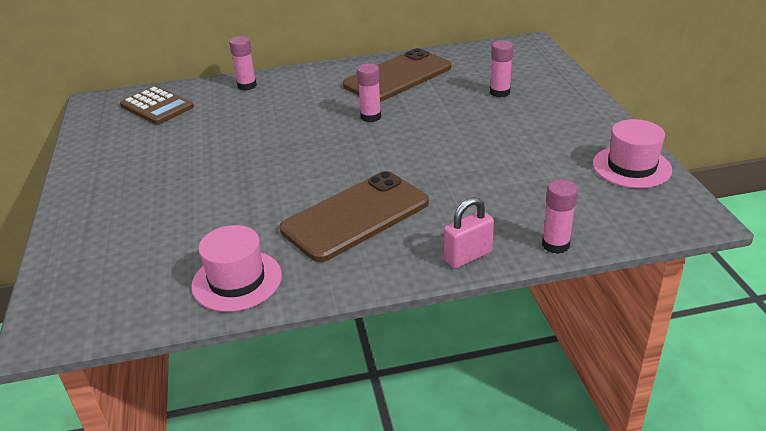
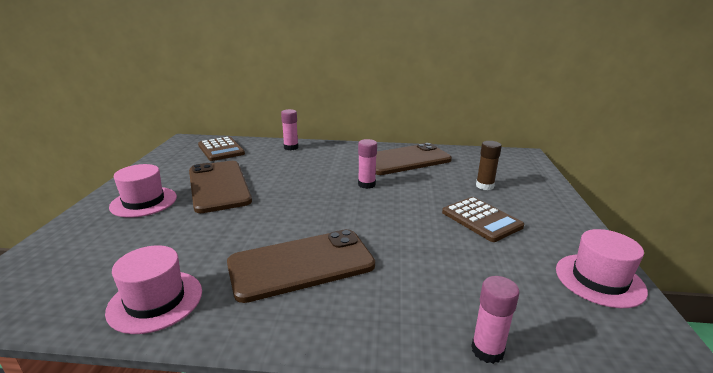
camera: 15 degrees right, 10 degrees down
(123, 192) = (144, 202): none -> pink hat
(197, 154) = (219, 186): none -> brown phone
(468, 256) = (384, 337): pink padlock -> none
(500, 92) = (484, 186): pink glue stick -> brown glue stick
(510, 132) = (481, 219): none -> brown calculator

